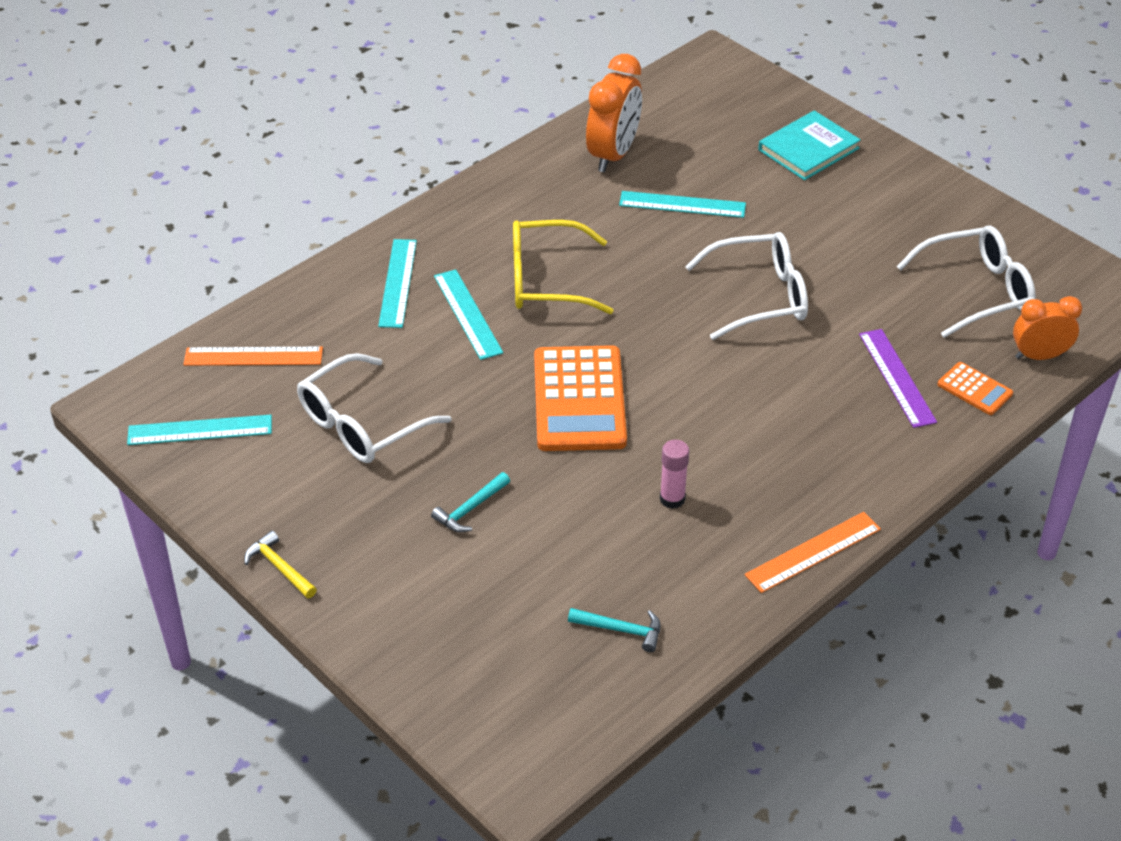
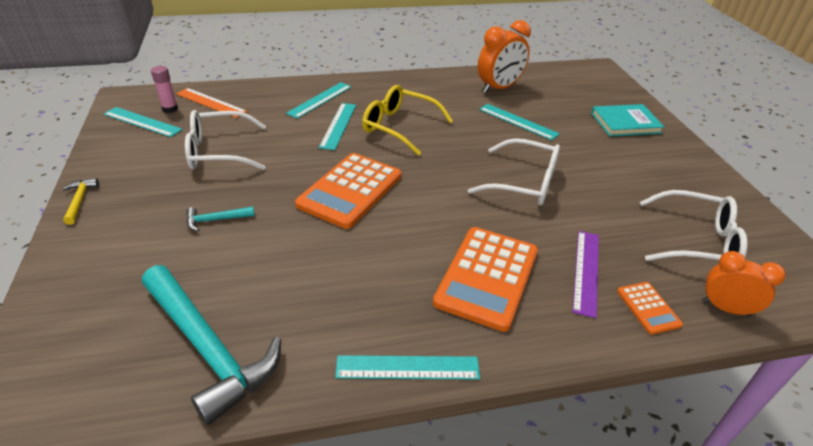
camera: 30 degrees right, 5 degrees down
(621, 630) = (207, 348): turquoise hammer -> turquoise hammer, size x2.36
(672, 499) = (343, 275): pink glue stick -> pink glue stick (170, 109)
(811, 430) = (487, 277): none -> orange calculator
(813, 552) = (407, 367): orange ruler -> turquoise ruler

